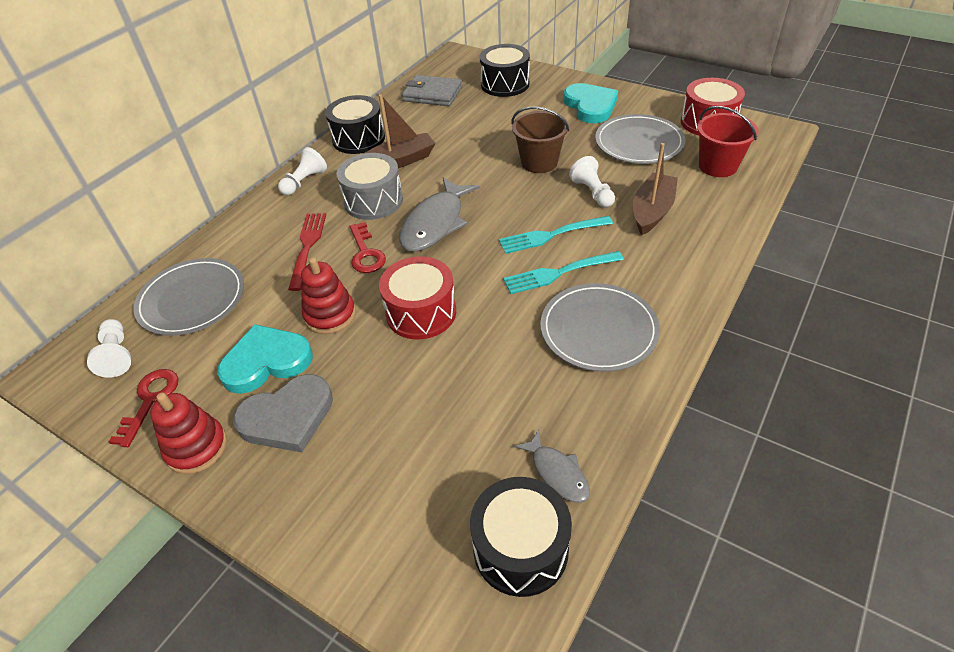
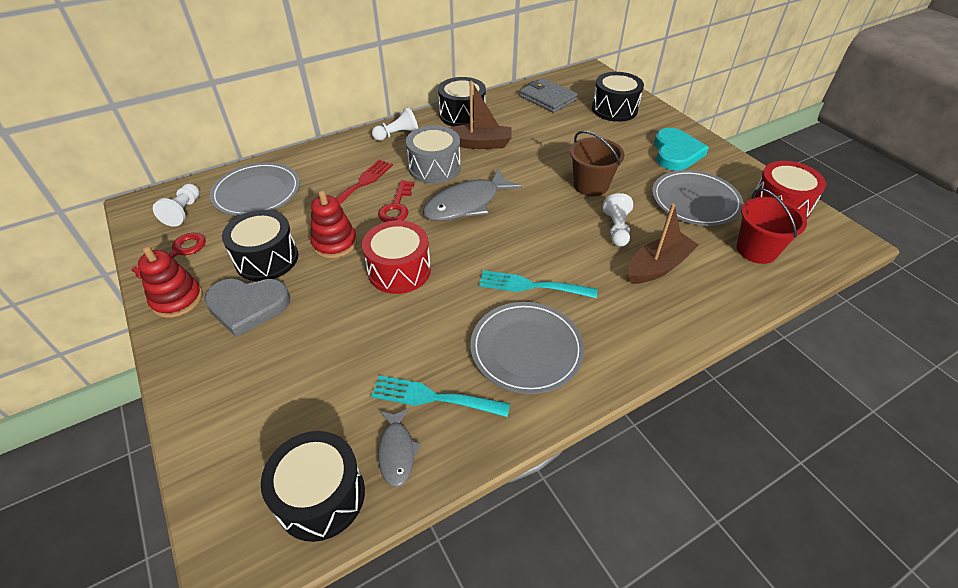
camera: 25 degrees right, 0 degrees up
(266, 361) = (266, 259): turquoise heart -> black drum
(551, 235) = (551, 251): turquoise fork -> turquoise fork (434, 397)

